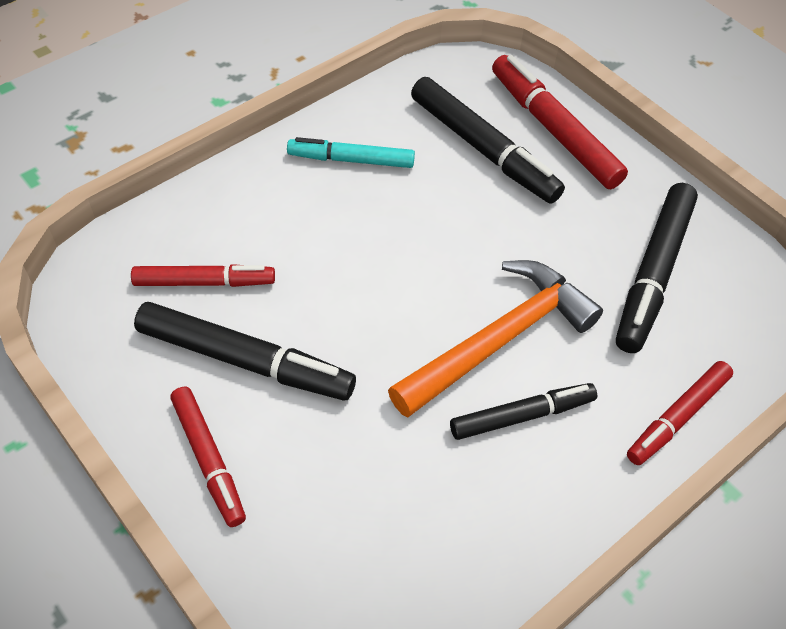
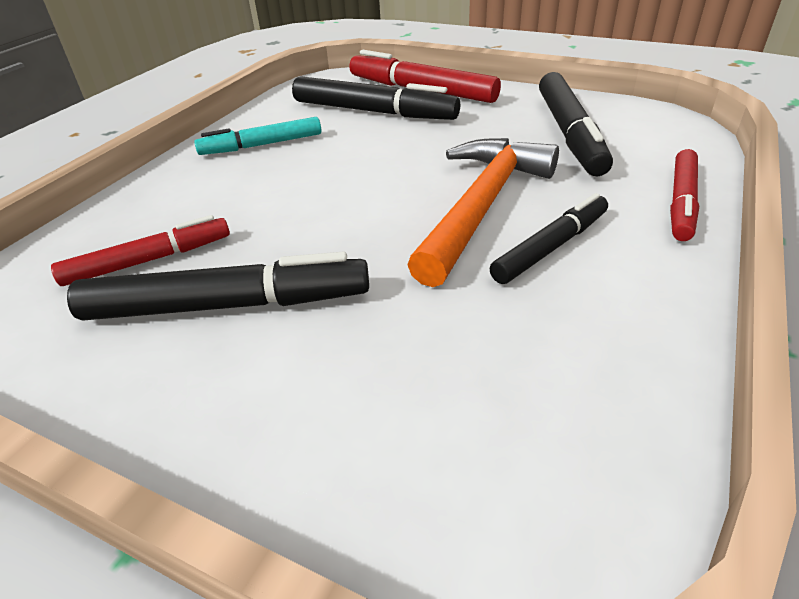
camera: 20 degrees left, 15 degrees down
(208, 460) = (225, 413): red marker -> none

